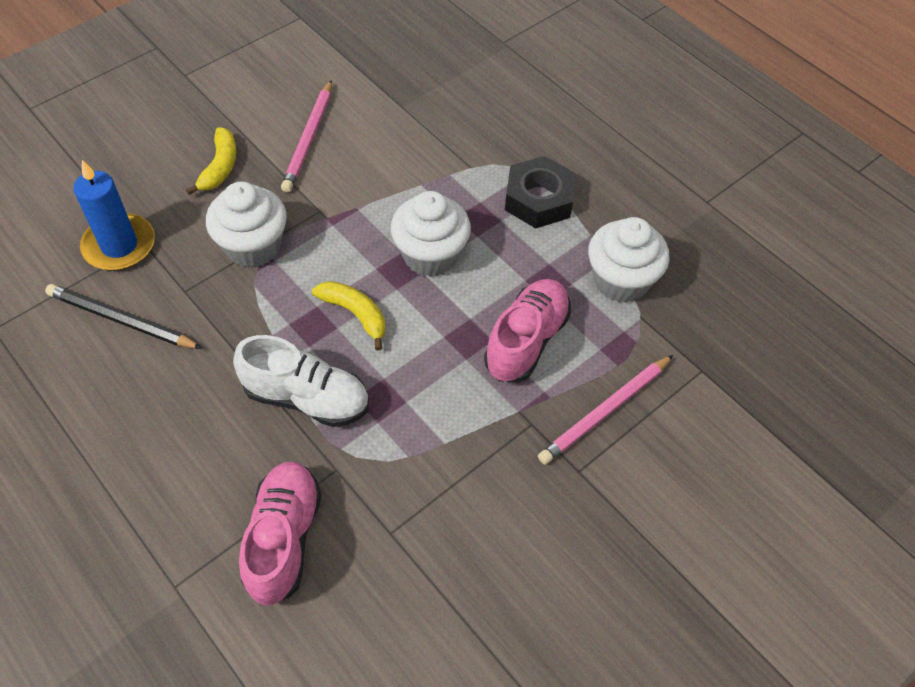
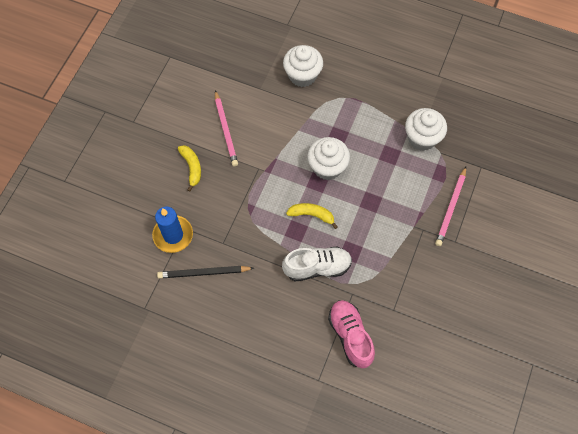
camera: 25 degrees left, 10 degrees up
(253, 246) = (239, 203): white cupcake -> white cupcake (302, 75)
(526, 341) = (397, 190): pink shoe -> none
(539, 199) = (360, 112): black nut -> none

